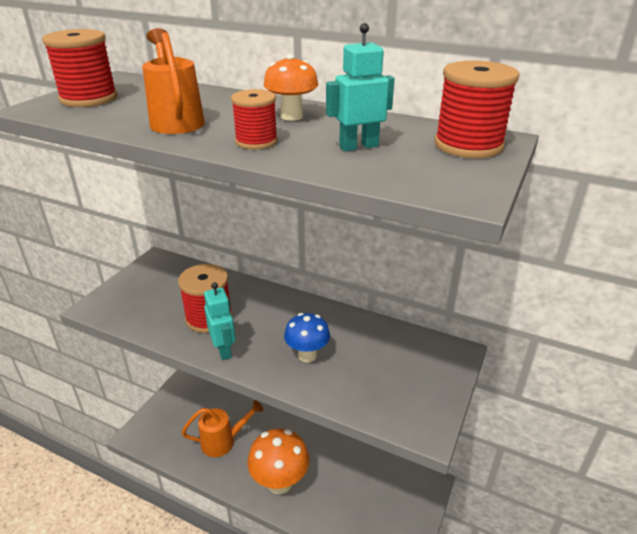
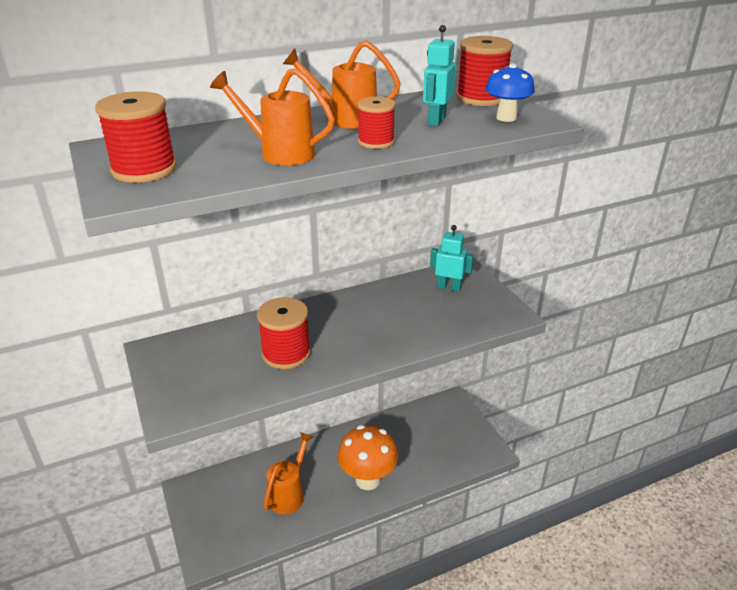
camera: 50 degrees left, 0 degrees up
(224, 350) = (337, 362): turquoise robot -> turquoise robot (448, 287)
(291, 116) = (346, 119): orange mushroom -> orange watering can
(307, 355) = (393, 327): blue mushroom -> blue mushroom (506, 118)

